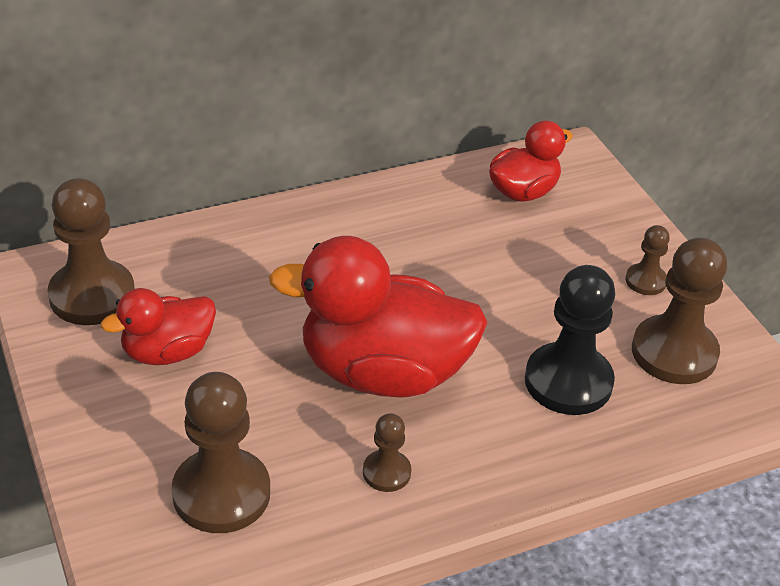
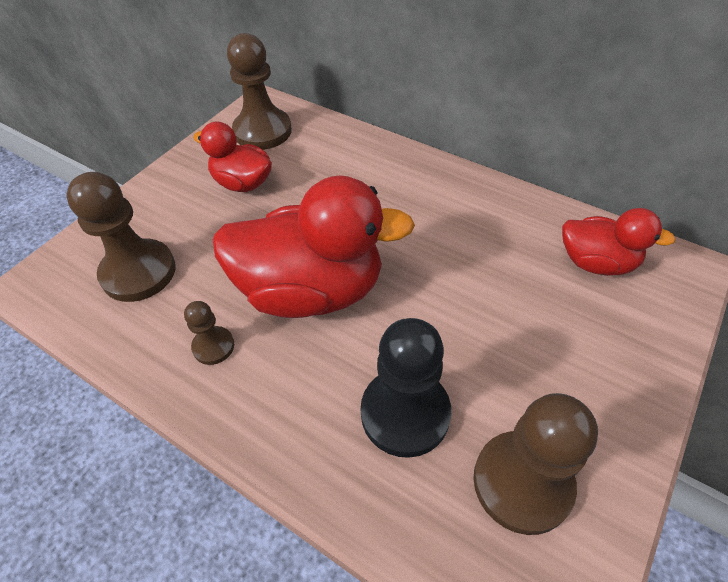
camera: 60 degrees right, 10 degrees up
(383, 372) = (311, 290): red duck -> red duck turned 120 degrees clockwise
(645, 281) = (592, 407): brown pawn -> none

